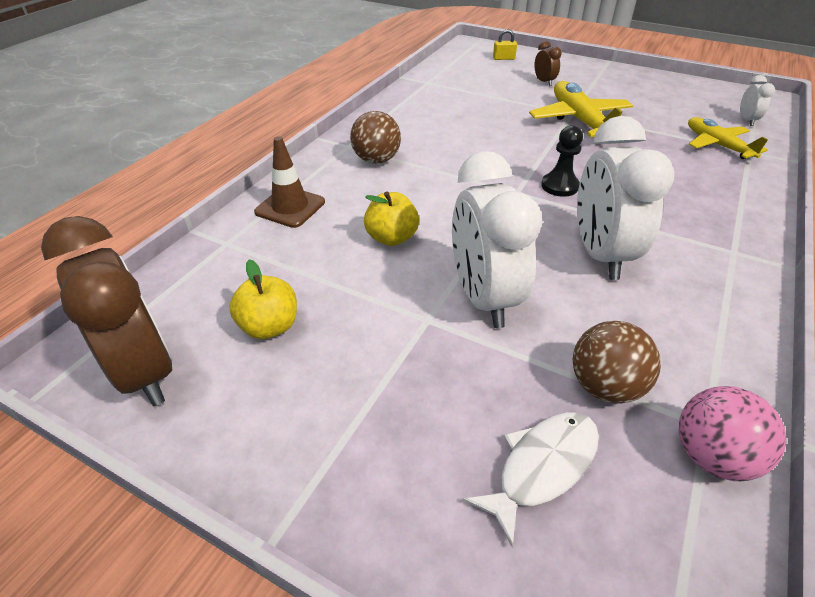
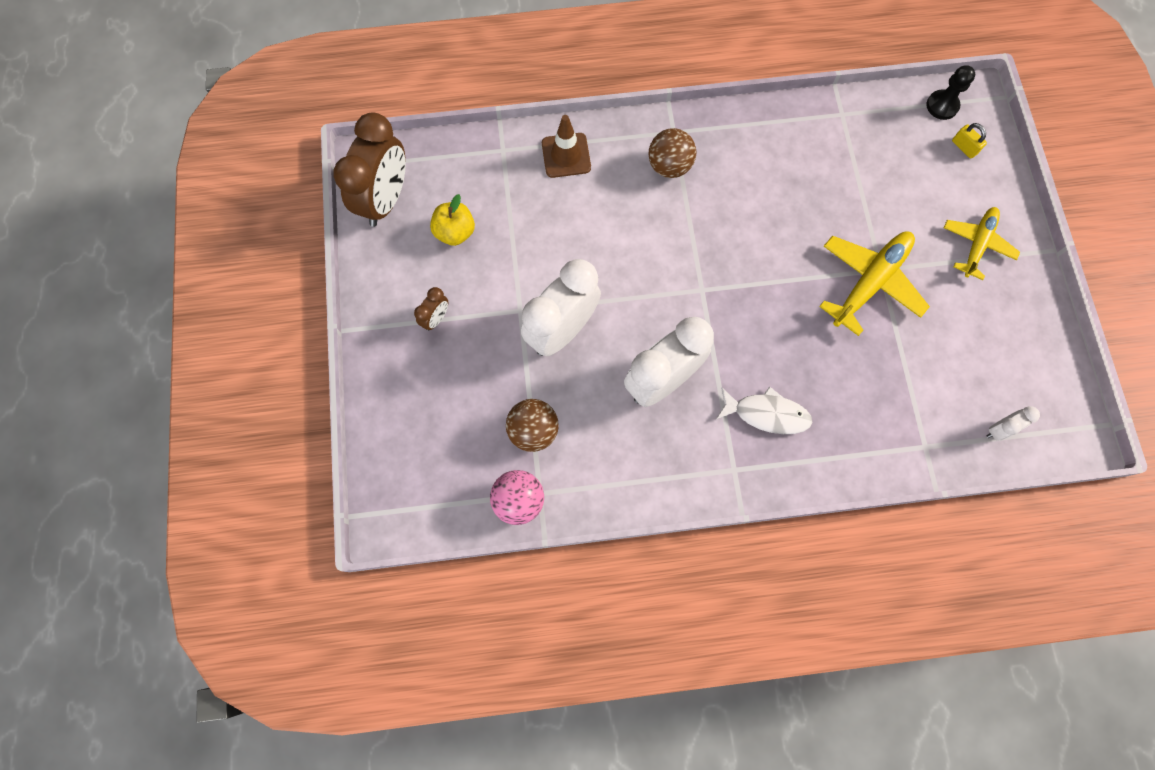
camera: 55 degrees right, 30 degrees up
(391, 238) = (581, 241): yellow apple -> none
(542, 467) = (457, 422): white fish -> white fish (766, 414)
(544, 82) = (934, 213): brown clock -> brown clock (436, 318)
(559, 186) = (735, 316): black pawn -> black pawn (942, 106)
(717, 145) = (915, 416): yellow plane -> yellow plane (976, 245)

